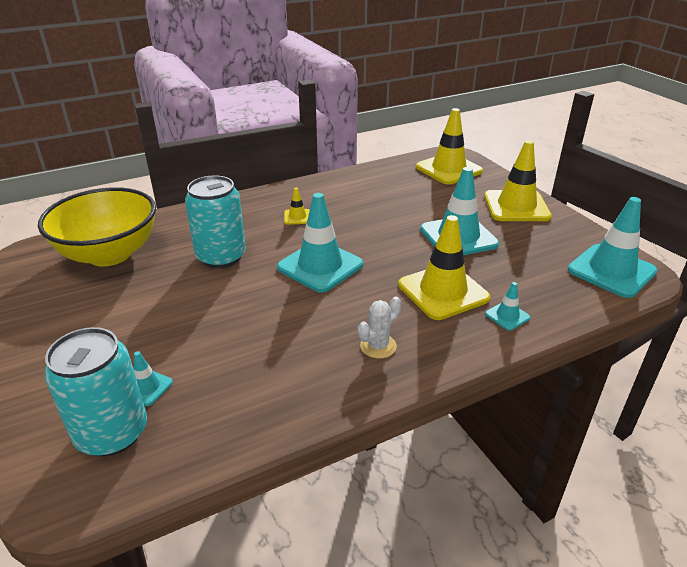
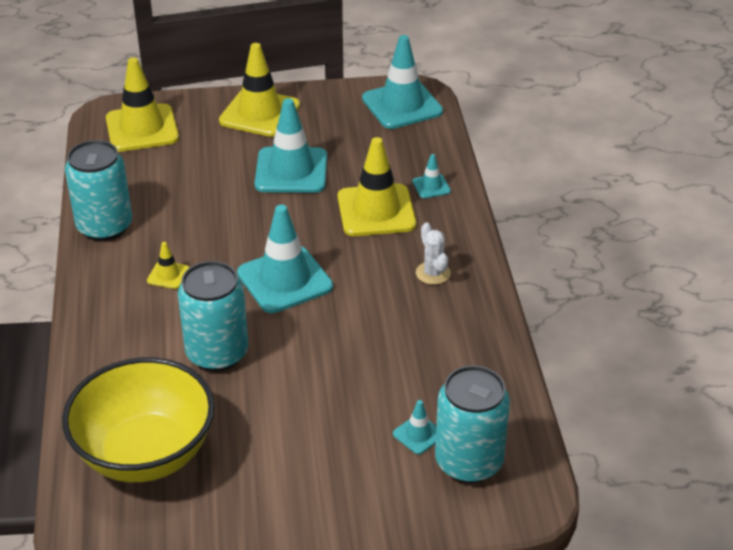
camera: 70 degrees left, 5 degrees up
(333, 183) = (104, 226): none -> turquoise can

